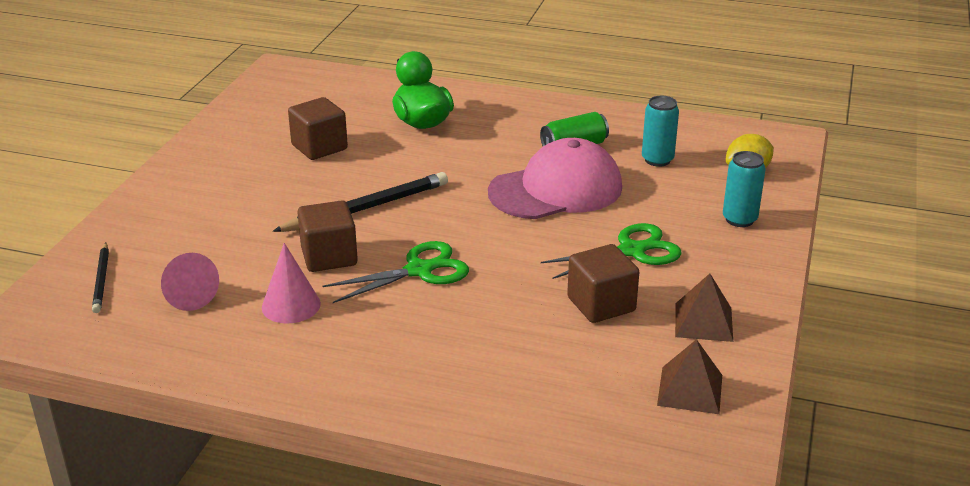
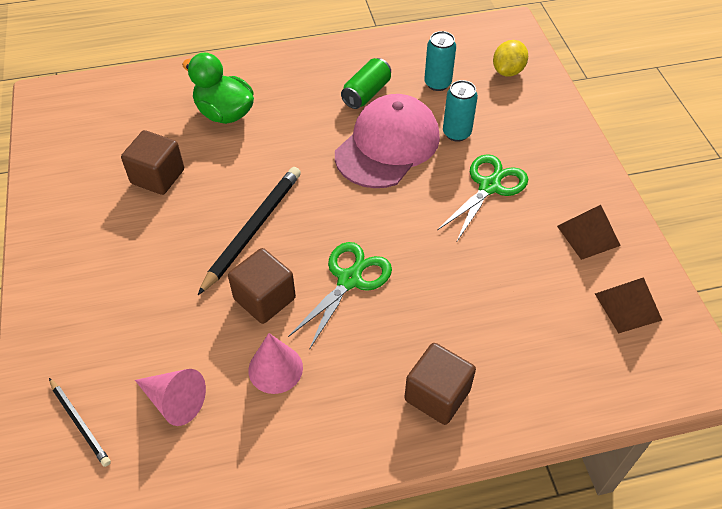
camera: 30 degrees left, 20 degrees up
(601, 304) = (508, 251): brown cube -> brown cube (437, 395)
(739, 219) = (537, 122): turquoise can -> turquoise can (456, 133)

